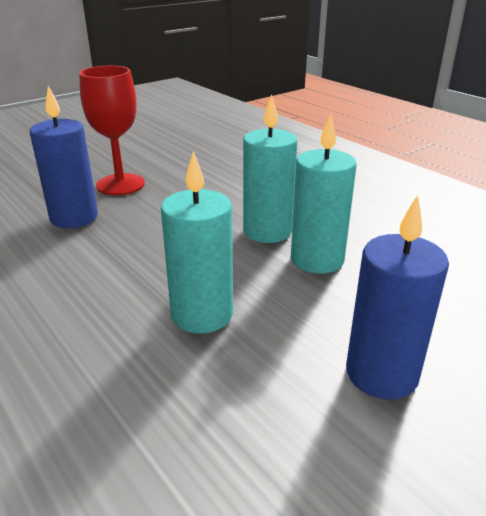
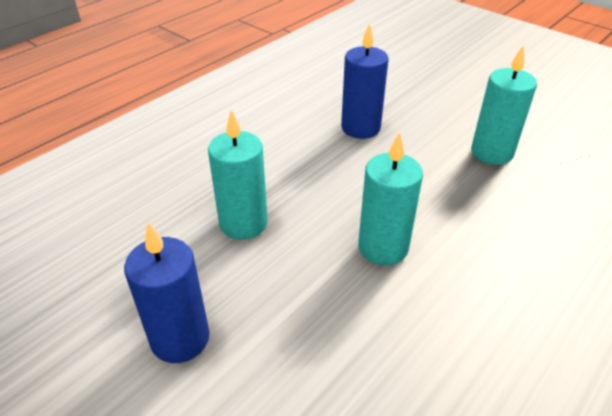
camera: 80 degrees right, 10 degrees up
(120, 184) = (432, 136): red goblet -> none
(317, 259) = (341, 289): turquoise candle -> turquoise candle (491, 153)

